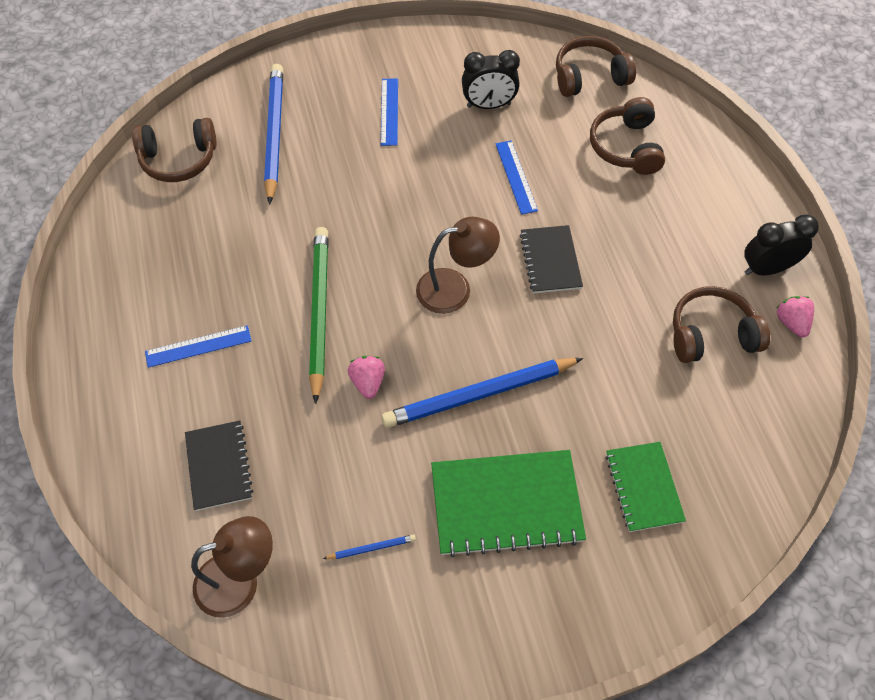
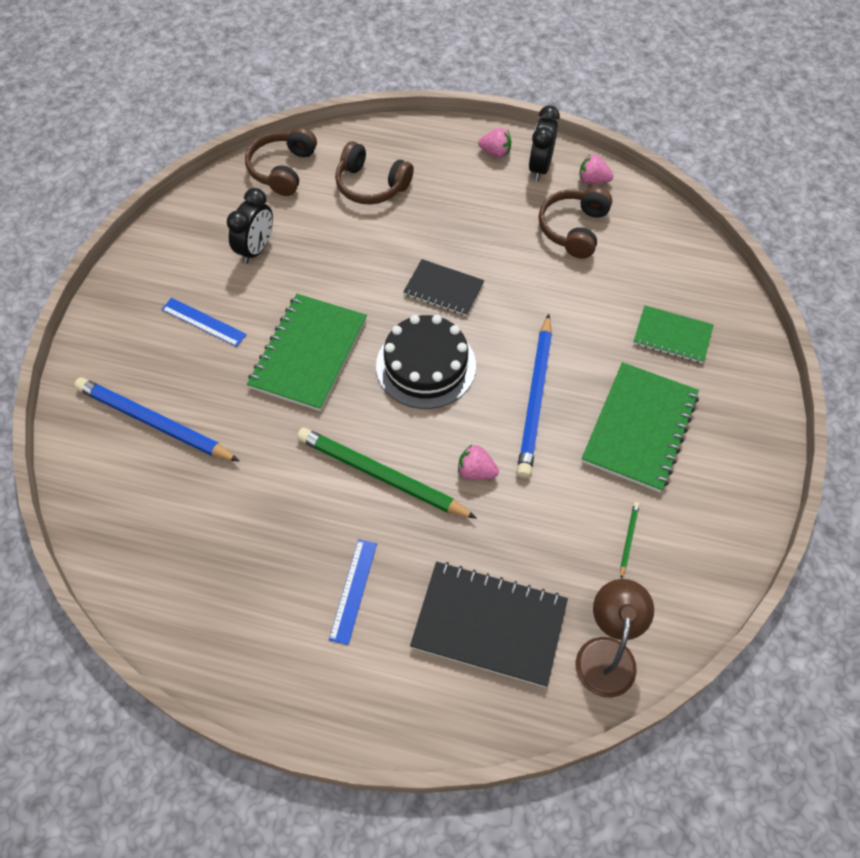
camera: 60 degrees left, 0 degrees up
(179, 159) = (120, 518): brown headphones -> none
(219, 466) = (489, 625): black notebook -> black notebook, size x1.64
(371, 548) = (628, 539): blue pencil -> green pencil
(407, 197) = (309, 354): none -> green notebook
(455, 288) = (426, 366): brown lamp -> black cake
(516, 177) = (345, 269): blue ruler -> none
(752, 222) = (495, 152): none -> pink strawberry

